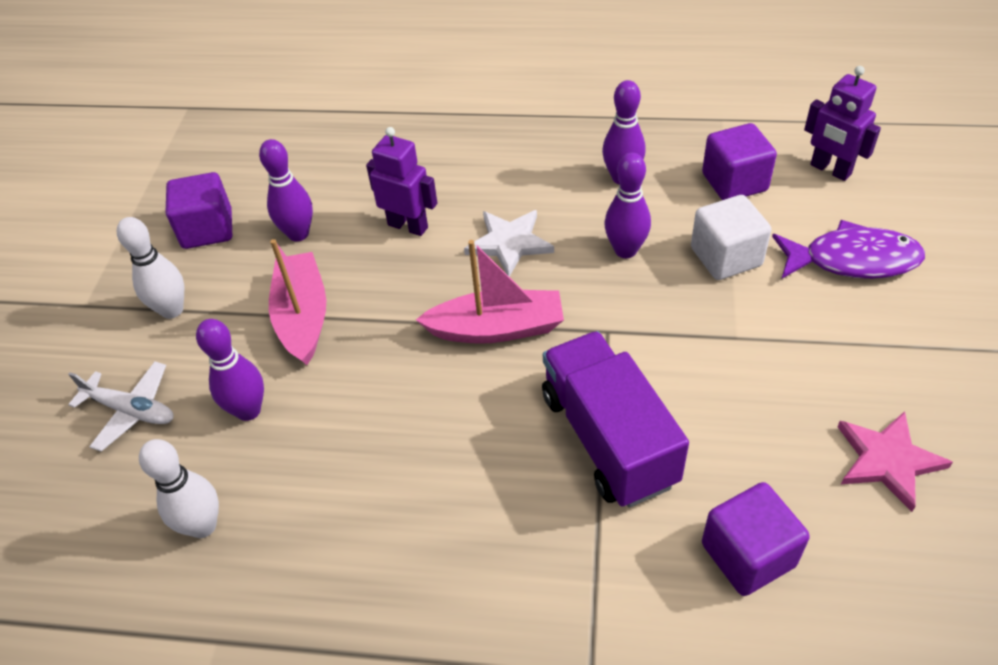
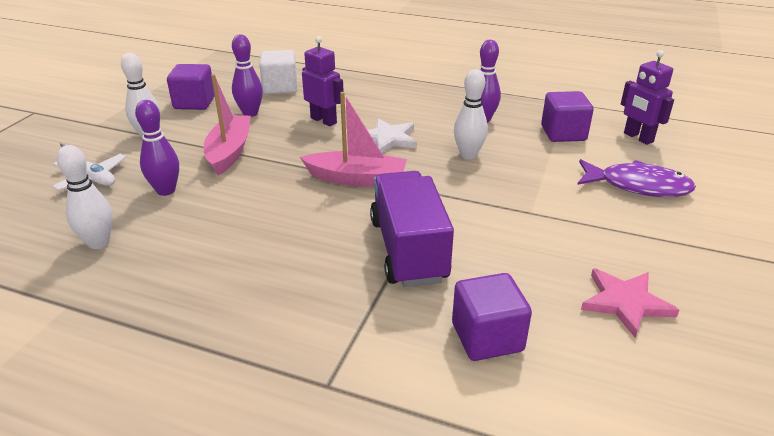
camera: 10 degrees right, 15 degrees down
(625, 250) = (468, 155): purple bowling pin -> white bowling pin
(726, 257) = (541, 169): white cube -> white cube (280, 87)

